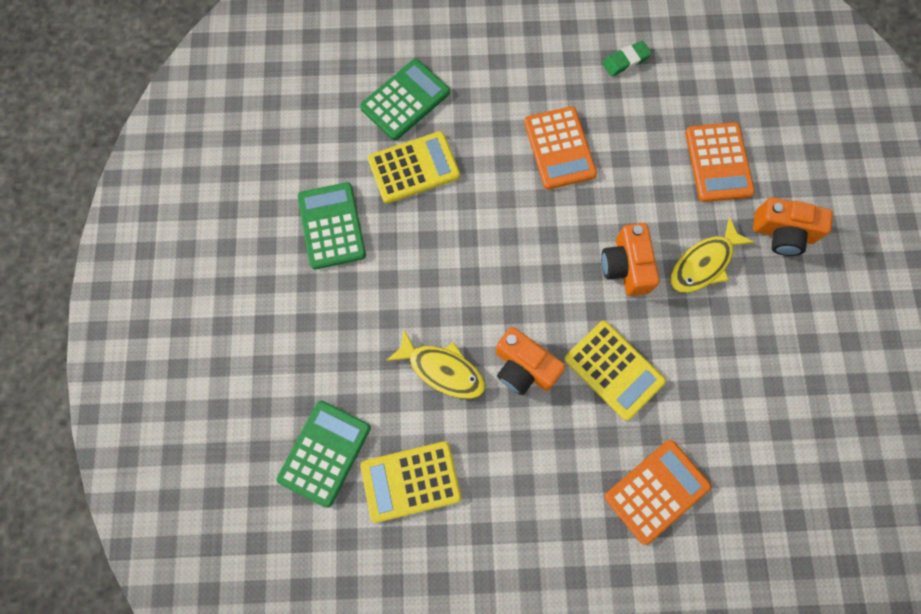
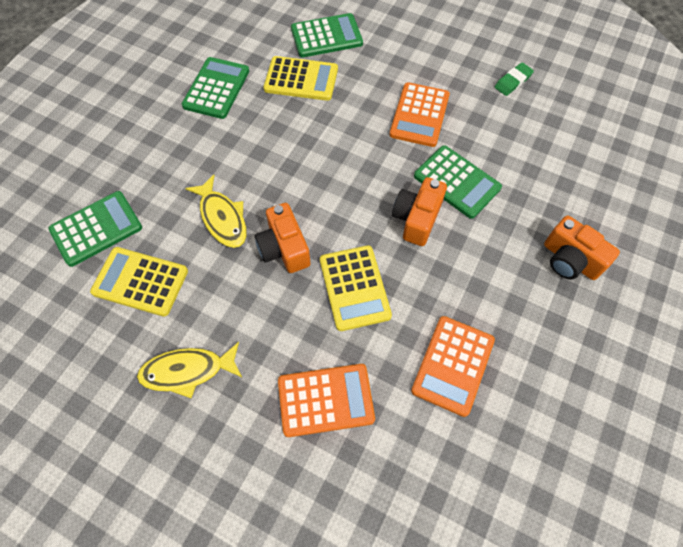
camera: 30 degrees right, 10 degrees down
(626, 61) = (513, 81): green eraser -> green eraser turned 45 degrees counterclockwise
(639, 206) = (456, 182): none -> green calculator
(704, 263) = (484, 248): yellow fish -> yellow fish (187, 371)
(718, 162) = (545, 182): orange calculator -> orange calculator (452, 365)

